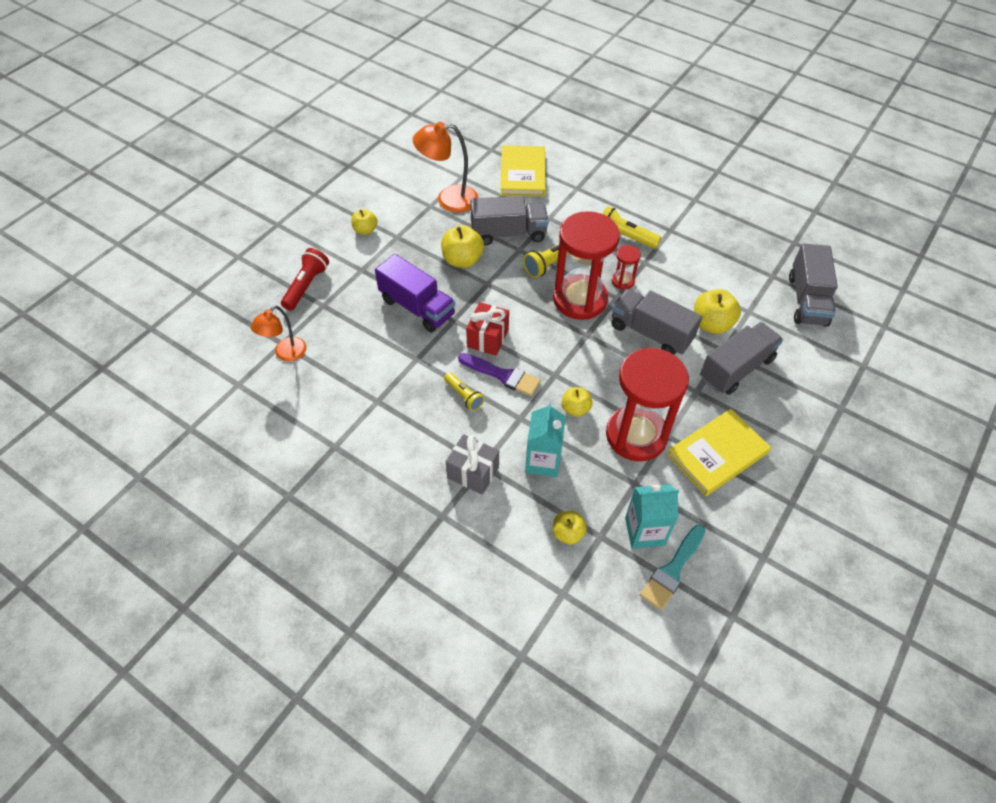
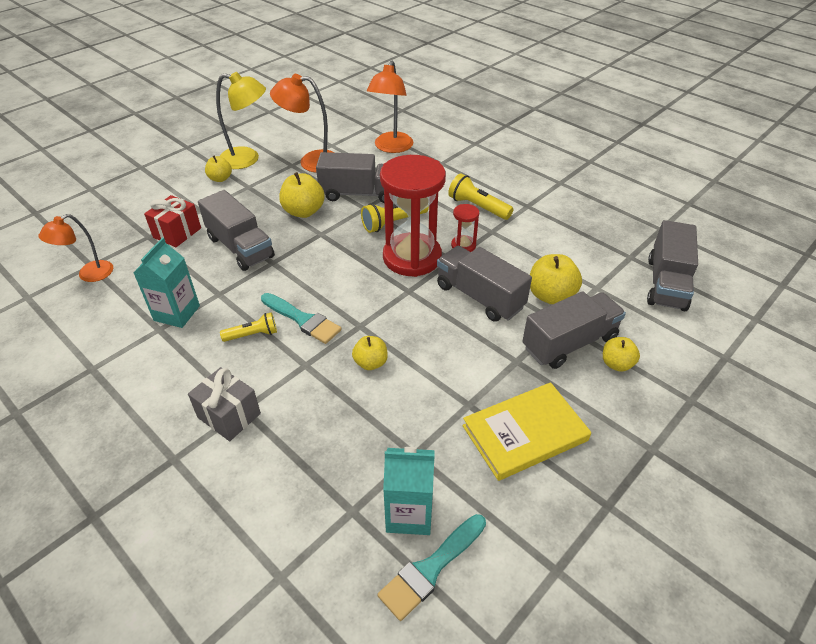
camera: 10 degrees right, 10 degrees down
(306, 286) = (141, 218): red flashlight -> none
(383, 203) = (247, 159): none -> yellow lamp
(417, 307) = (240, 247): purple truck -> grey truck
(464, 396) = (252, 335): yellow flashlight -> yellow flashlight turned 75 degrees counterclockwise
(488, 338) = (301, 283): red gift -> red gift (177, 233)
(502, 375) = (302, 320): purple brush -> turquoise brush
(522, 174) = (391, 147): yellow book -> orange lamp
(543, 461) = (313, 413): turquoise carton -> turquoise carton (177, 313)
(568, 533) = (313, 501): yellow apple -> yellow apple (616, 364)
(636, 435) = (432, 399): red hourglass -> none

